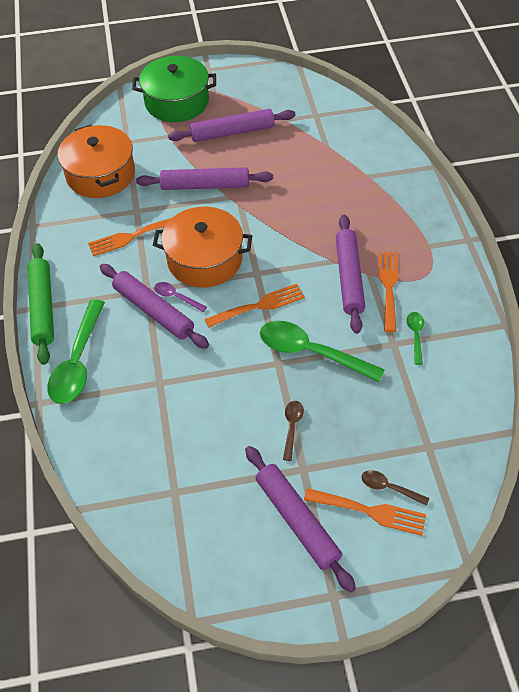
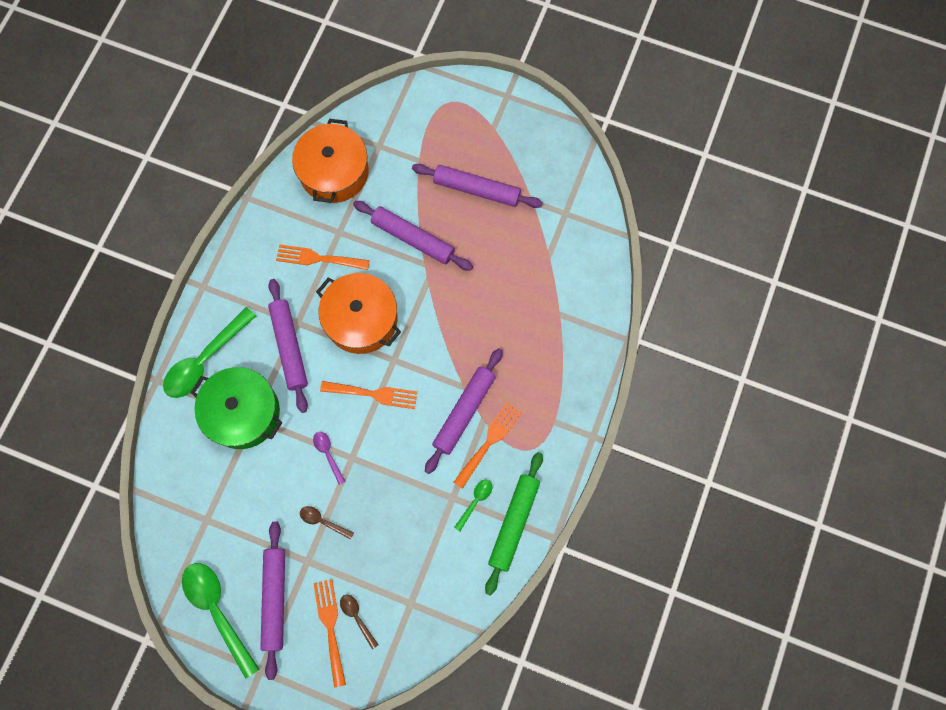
camera: 30 degrees right, 20 degrees up
(43, 307) = (209, 290): green rolling pin -> green rolling pin (514, 523)
(176, 297) = (315, 344): purple spoon -> purple spoon (328, 454)
(177, 102) = (452, 122): green pot -> green pot (243, 413)
(292, 427) = (323, 521): brown spoon -> brown spoon turned 105 degrees counterclockwise
(312, 352) = (383, 465): green spoon -> green spoon (218, 611)
(370, 511) = (330, 626): orange fork -> orange fork turned 150 degrees counterclockwise

